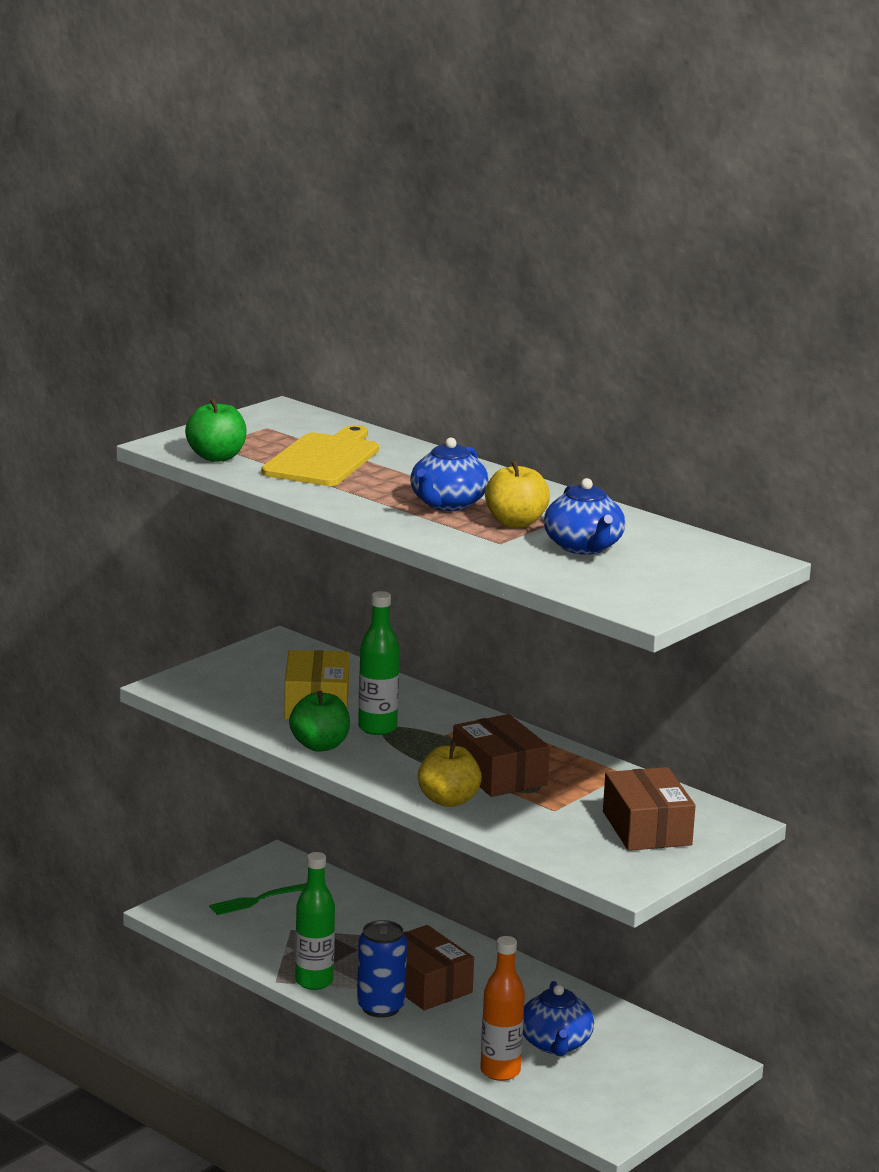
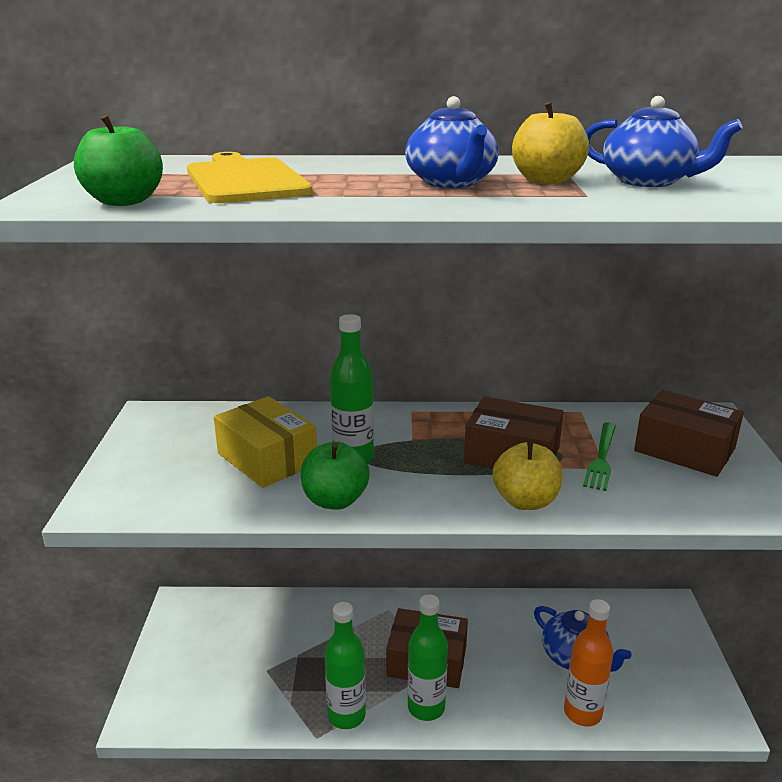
camera: 40 degrees left, 5 degrees up
(259, 900) = (208, 655): green fork -> green fork (601, 458)
(380, 1007) = (426, 707): blue can -> green bottle

